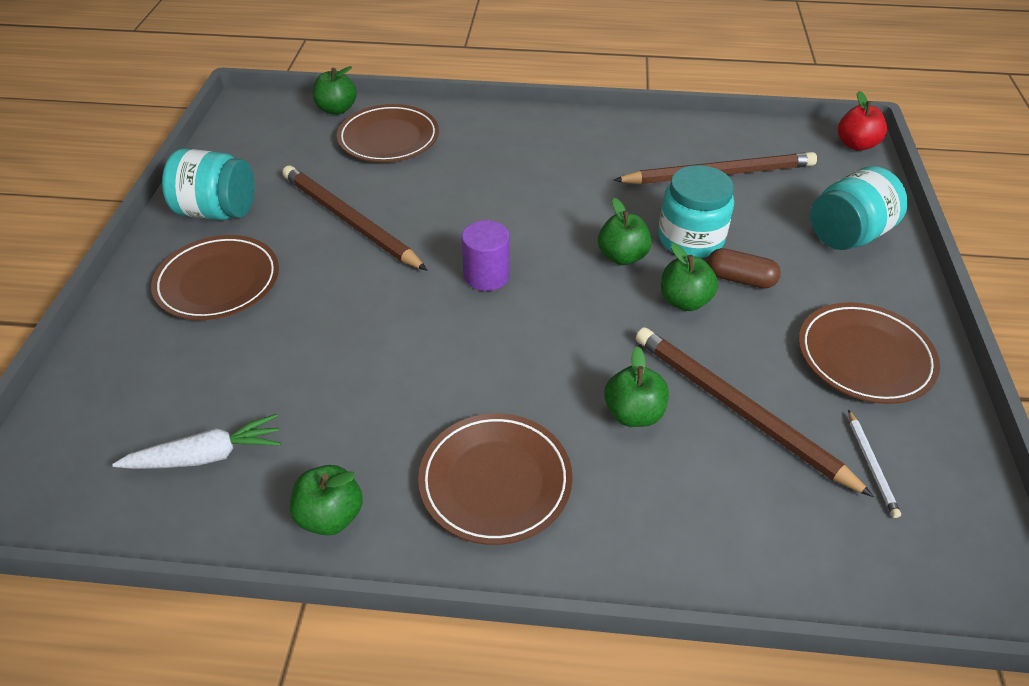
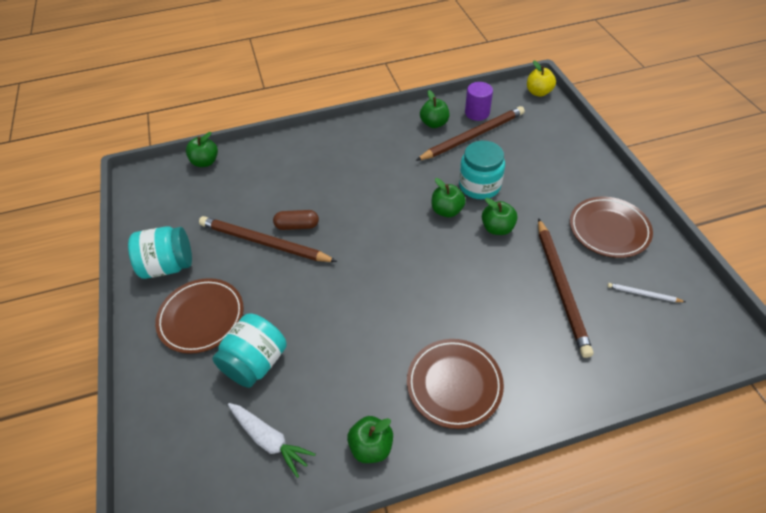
camera: 20 degrees left, 5 degrees up
(207, 456) = (270, 440): white carrot -> white carrot turned 75 degrees clockwise
(388, 138) = (254, 173): brown plate -> none
(486, 276) = (374, 251): purple cylinder -> purple cylinder (477, 113)
(633, 413) = (507, 311): green apple -> green apple (434, 123)
(738, 410) = (561, 287): brown pencil -> brown pencil turned 120 degrees counterclockwise
(740, 279) = (520, 203): brown capsule -> brown capsule (297, 226)
(847, 235) = (563, 155): turquoise jar -> turquoise jar (255, 362)
(856, 145) = (538, 92): red apple -> yellow apple
(871, 465) = (643, 294): white pencil -> white pencil turned 135 degrees clockwise

